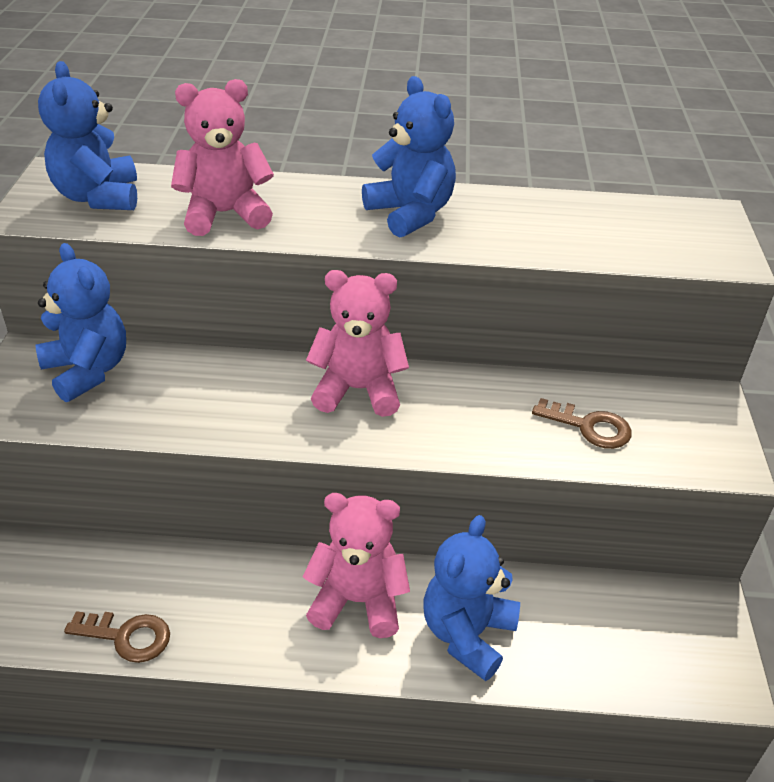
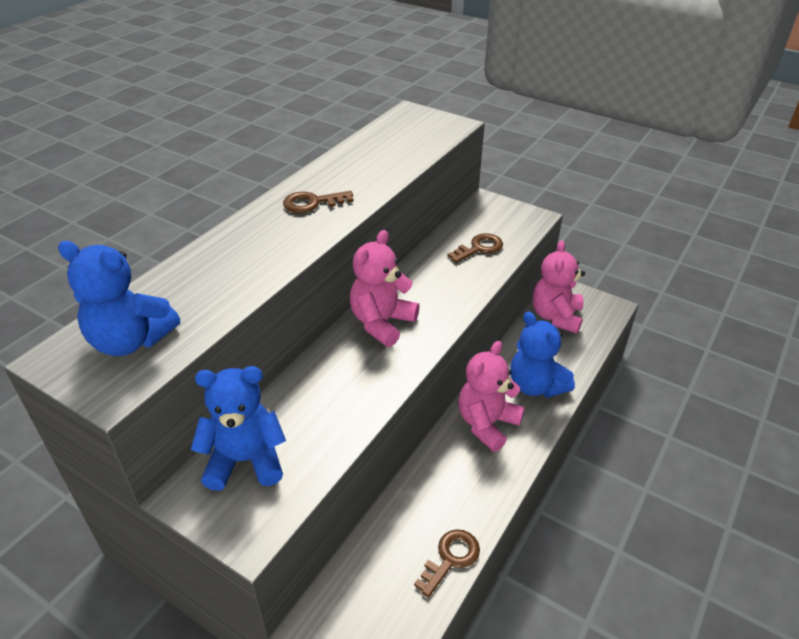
camera: 60 degrees left, 0 degrees up
(225, 214) = (230, 280): pink teddy bear -> pink teddy bear (556, 316)
(410, 214) = (312, 203): blue teddy bear -> brown key

